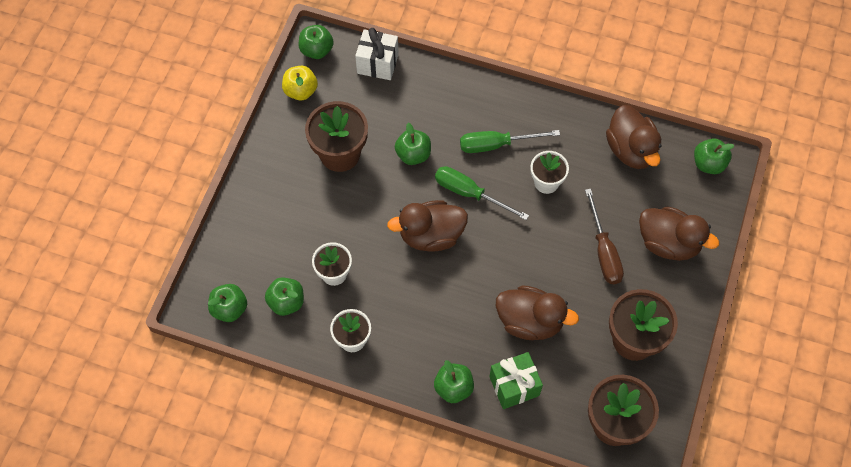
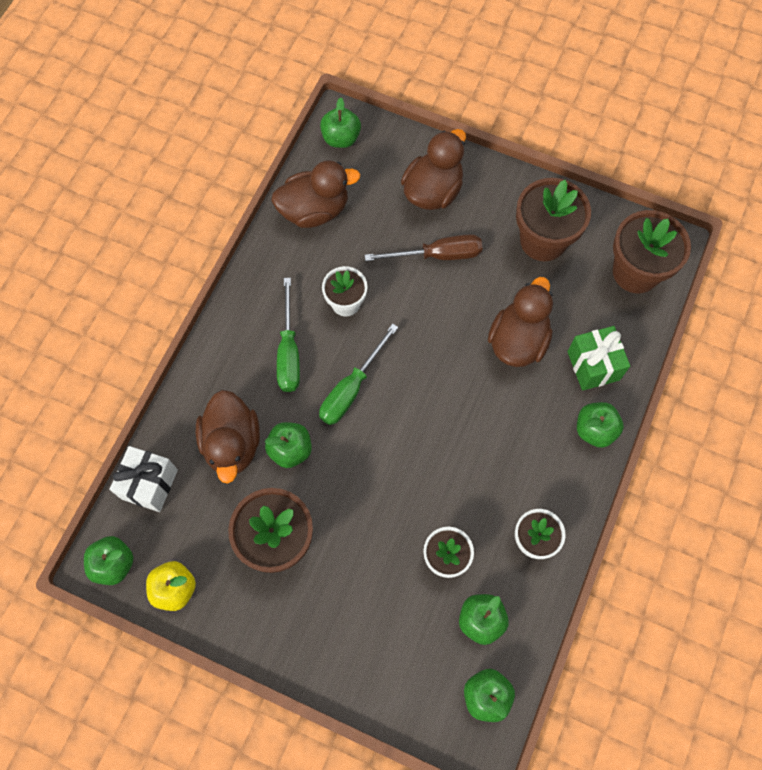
camera: 85 degrees left, 5 degrees up
(431, 235) = (403, 438): brown duck -> brown duck (232, 444)

